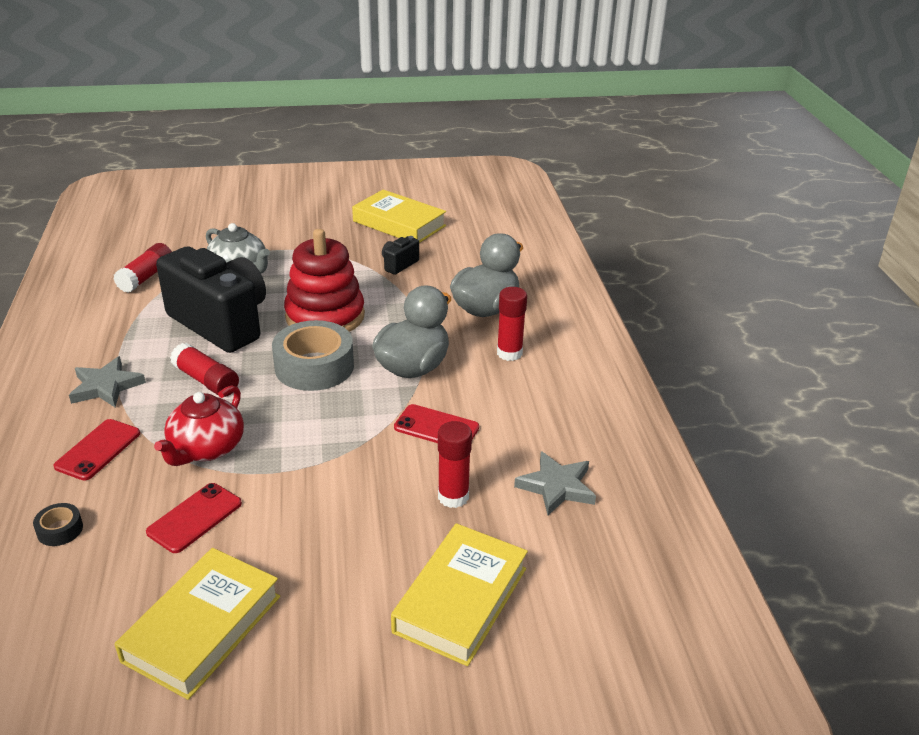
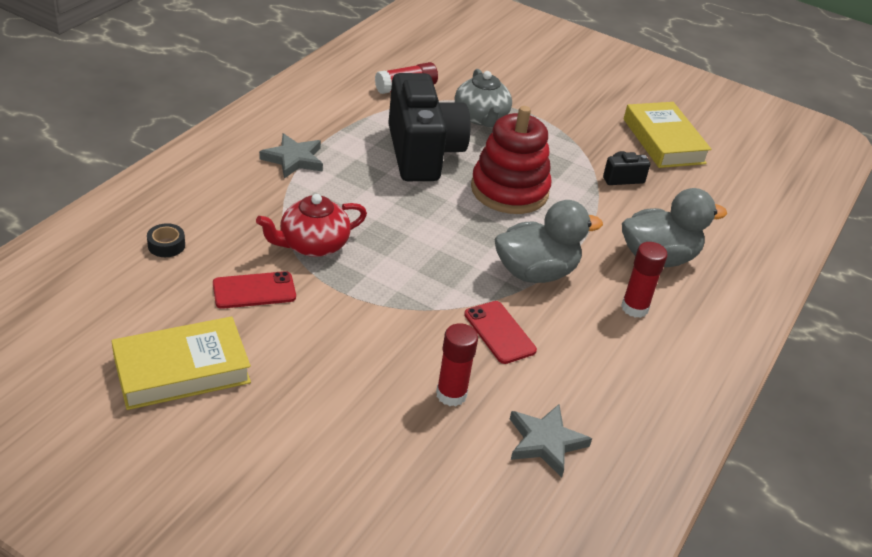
camera: 35 degrees right, 5 degrees up
(98, 450) = (243, 203): red phone -> none
(206, 380) = (365, 193): red glue stick -> none
(314, 366) = (456, 227): grey tape -> none
(460, 599) = (370, 473): yellow book -> none

